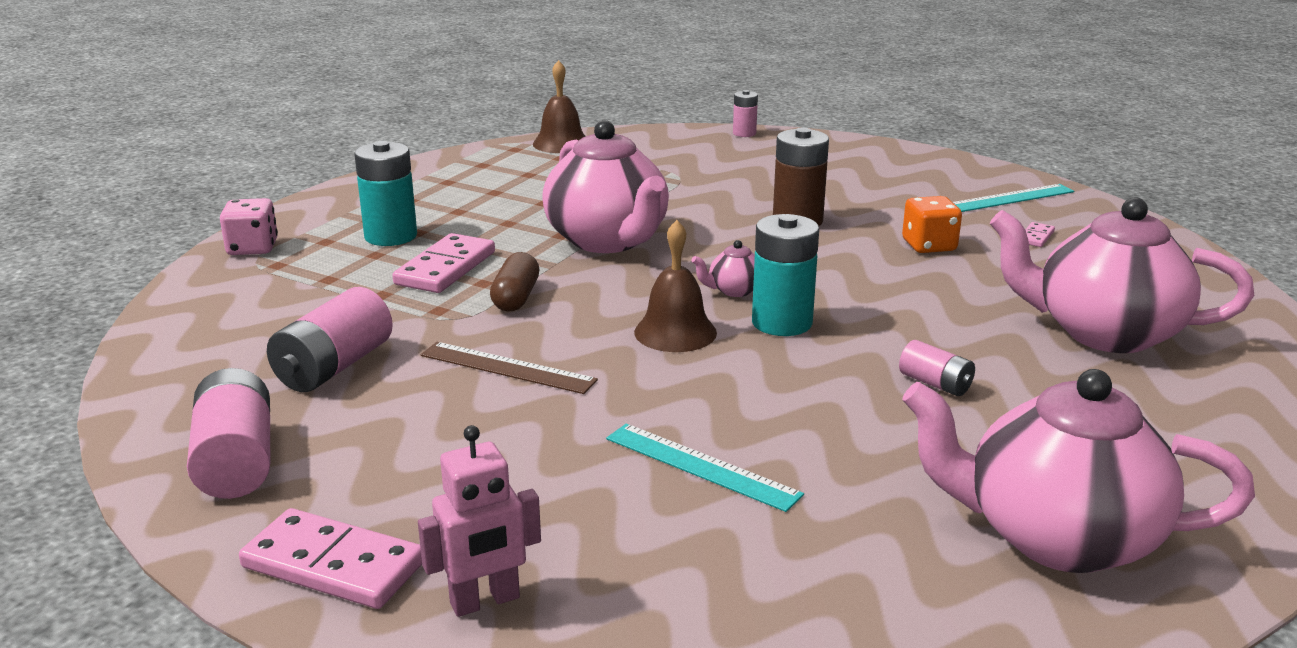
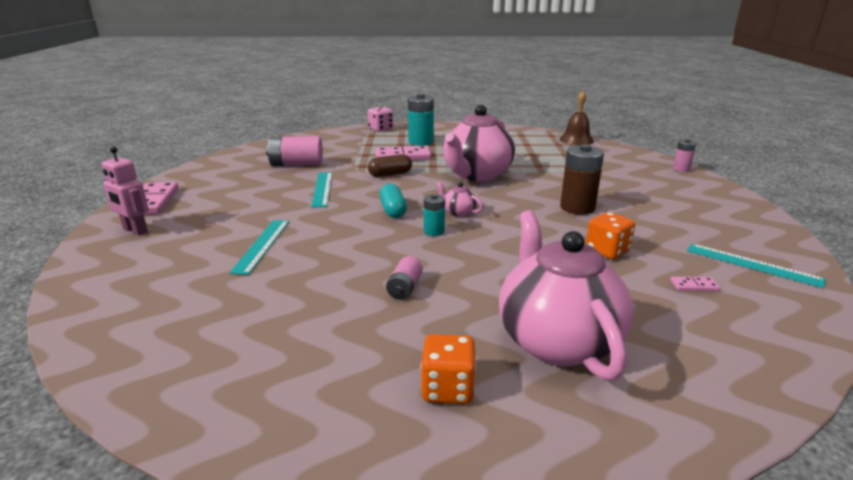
camera: 60 degrees right, 0 degrees up
(236, 461) = (216, 171): pink battery -> none
(507, 368) = (322, 189): brown ruler -> turquoise ruler
(675, 332) = (393, 210): brown bell -> turquoise capsule
(782, 323) = (434, 231): turquoise battery -> turquoise battery, size x0.56
(1057, 537) = (240, 361): pink teapot -> none
(1168, 414) = (448, 389): none -> orange dice

